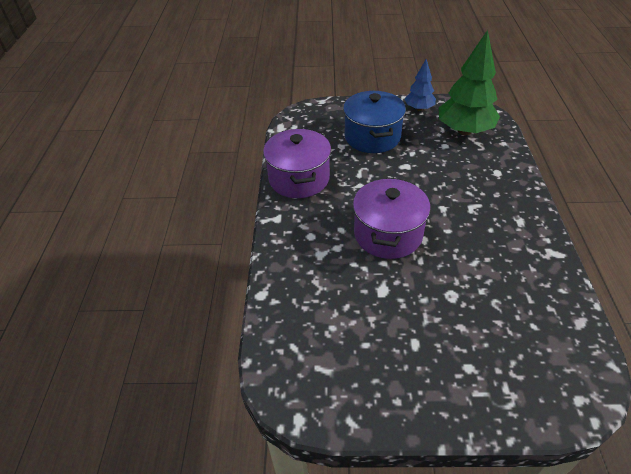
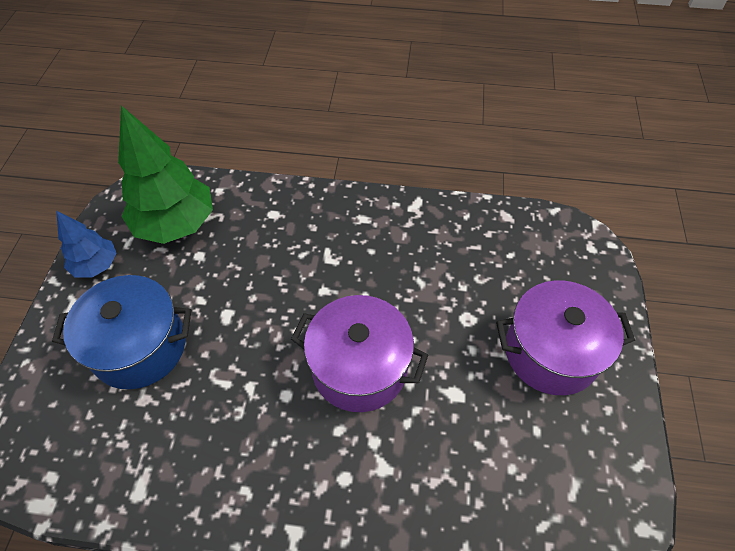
camera: 85 degrees left, 10 degrees up
(299, 179) = (206, 483): purple pot -> purple pot (551, 352)

